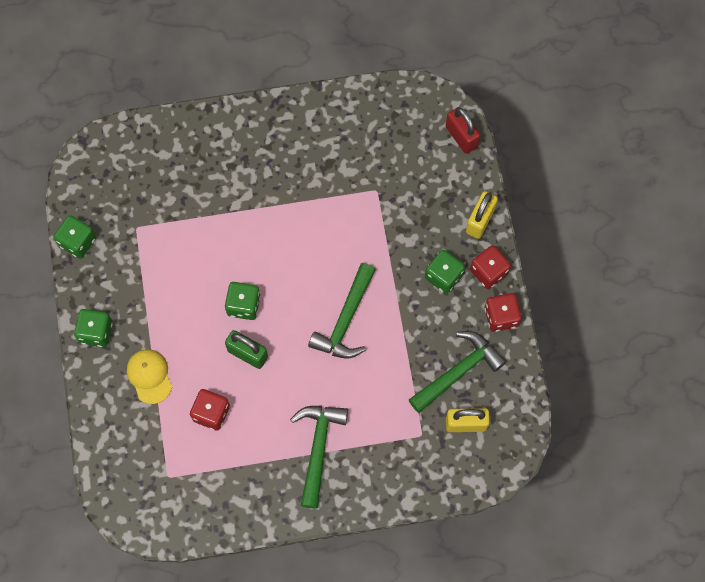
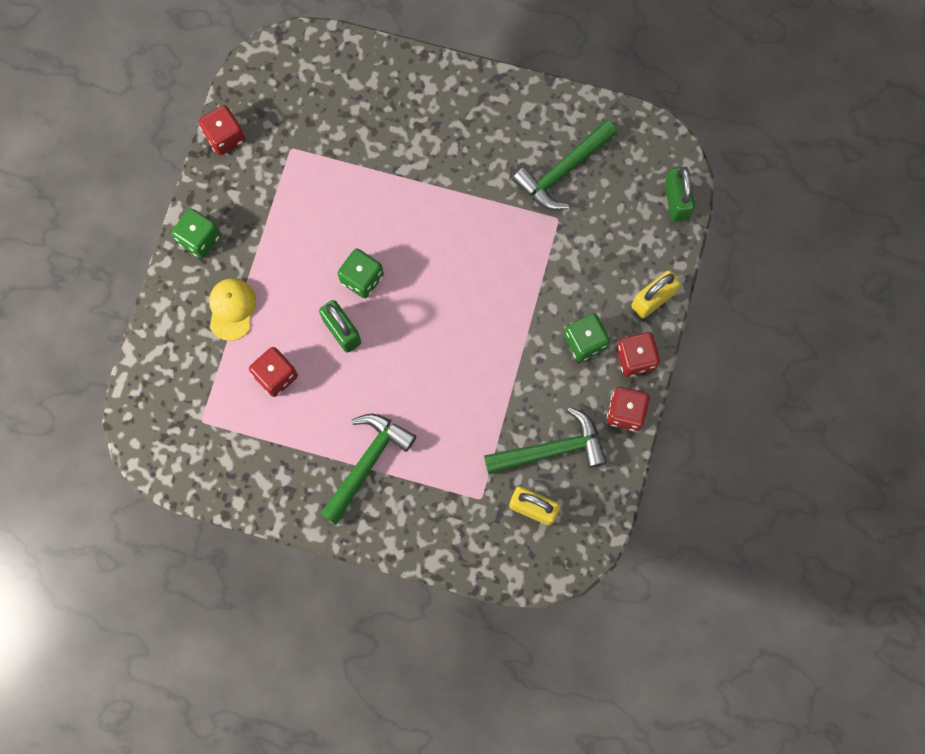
camera: 25 degrees right, 5 degrees up
(78, 242) = (225, 137): green dice -> red dice
(346, 320) = (460, 341): green hammer -> green hammer (563, 171)
(461, 137) = (676, 201): red padlock -> green padlock

